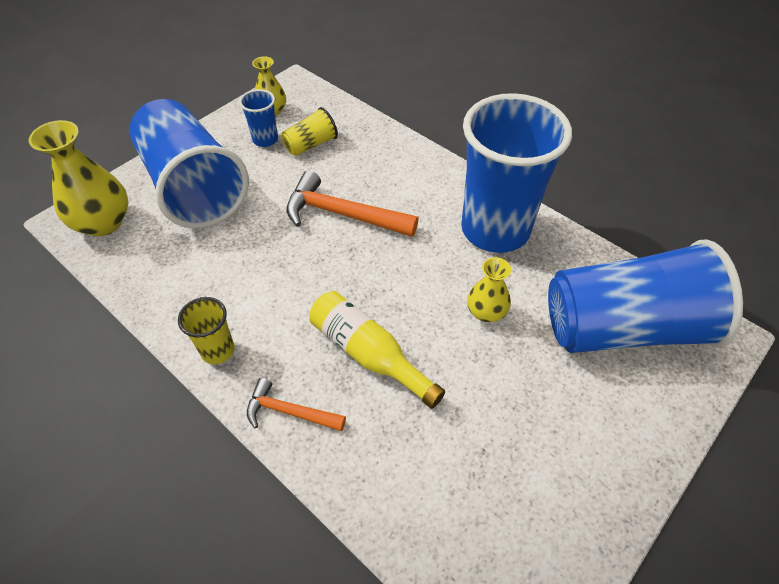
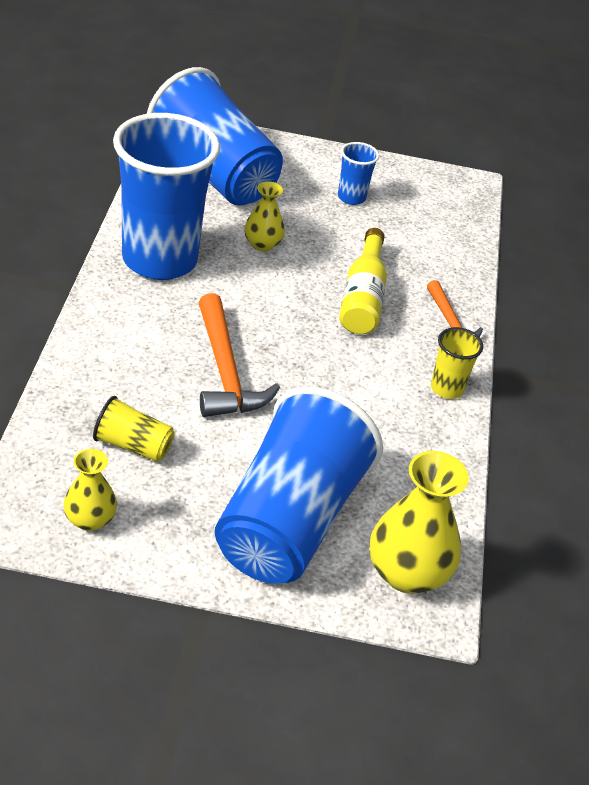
camera: 130 degrees left, 10 degrees down
(265, 140) = (155, 495): blue cup -> blue cup (351, 197)

